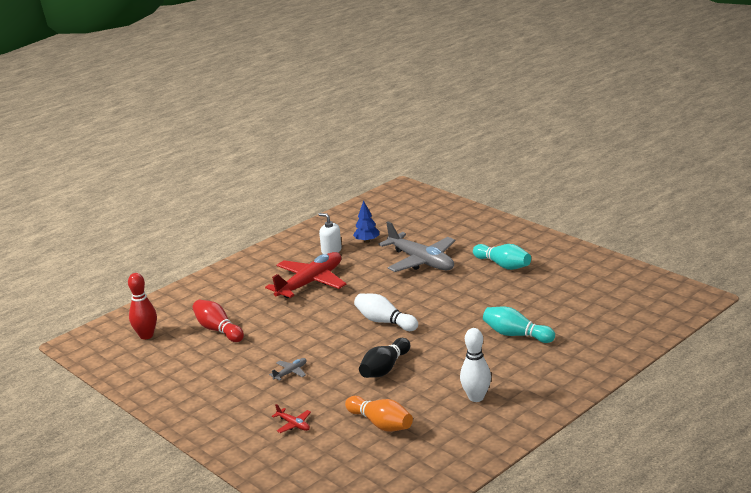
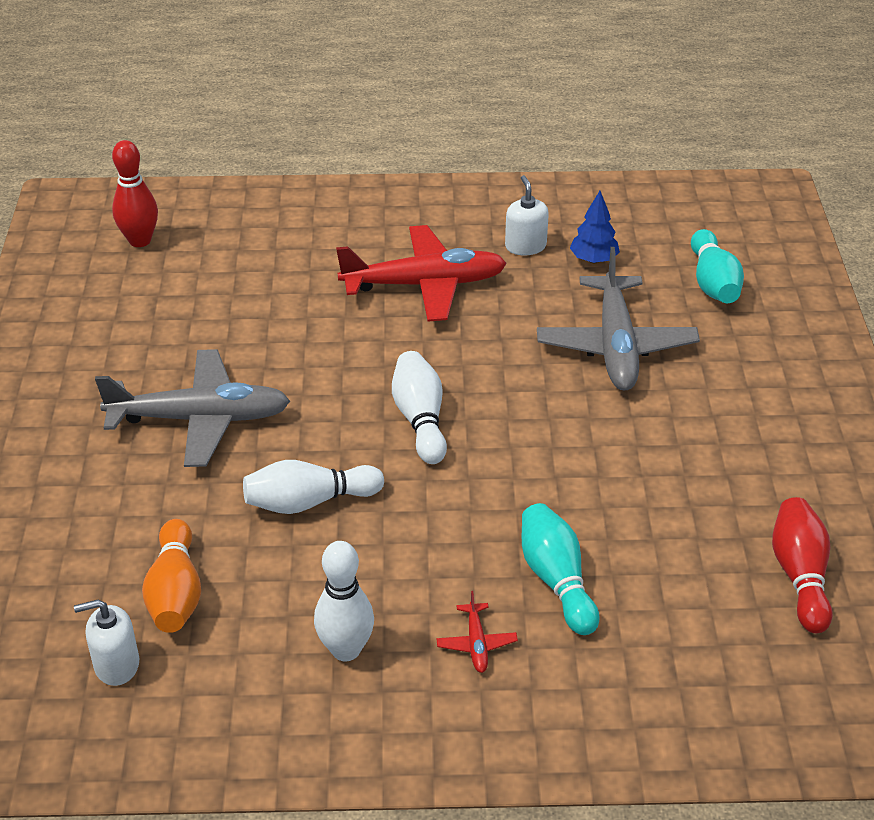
camera: 40 degrees right, 15 degrees up
(218, 330) = (220, 287): red bowling pin -> red bowling pin (800, 576)
(290, 372) = (199, 419): grey plane -> grey plane, size x2.44
(293, 424) = (87, 507): red plane -> red plane (476, 643)
(385, 369) = (309, 502): black bowling pin -> white bowling pin
(396, 456) = (116, 665): none -> white soap dispenser
(503, 265) = (722, 435): turquoise bowling pin -> turquoise bowling pin (713, 283)

